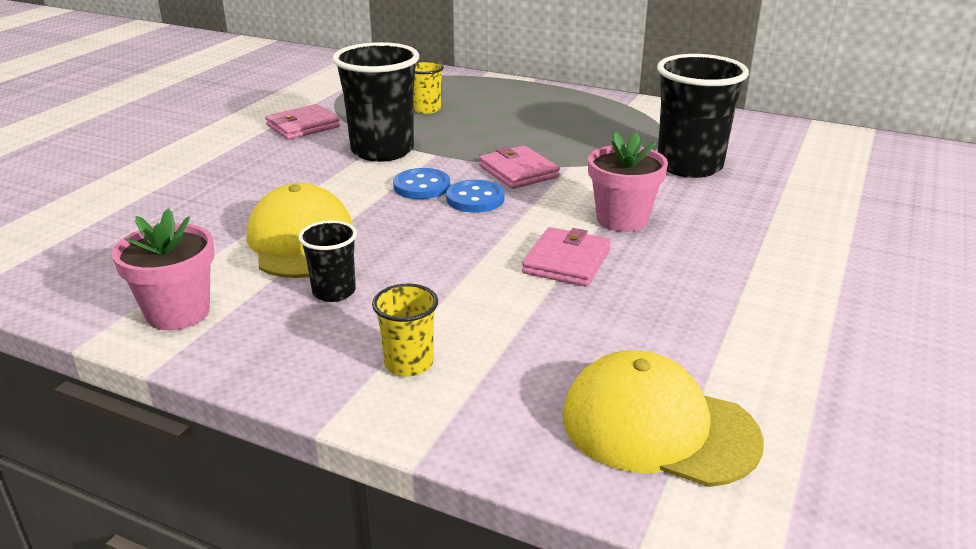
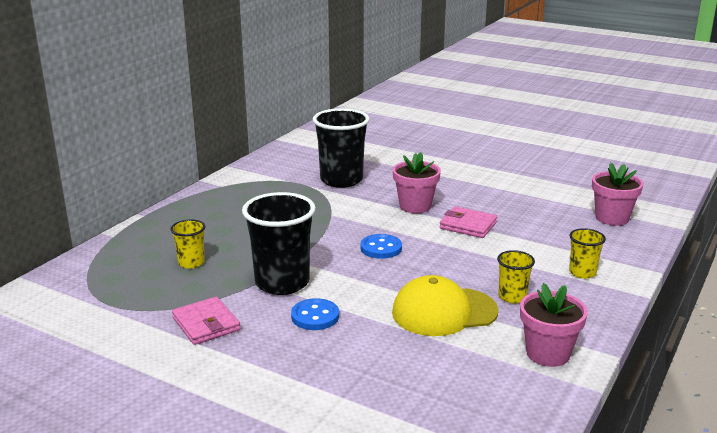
camera: 85 degrees left, 5 degrees down
(334, 292) = (512, 297): black cup -> yellow cup
(422, 186) = (357, 267): blue button -> blue button (315, 316)
(518, 171) = (338, 231): pink wallet -> none
(658, 427) = (612, 218): yellow cap -> pink flower pot

